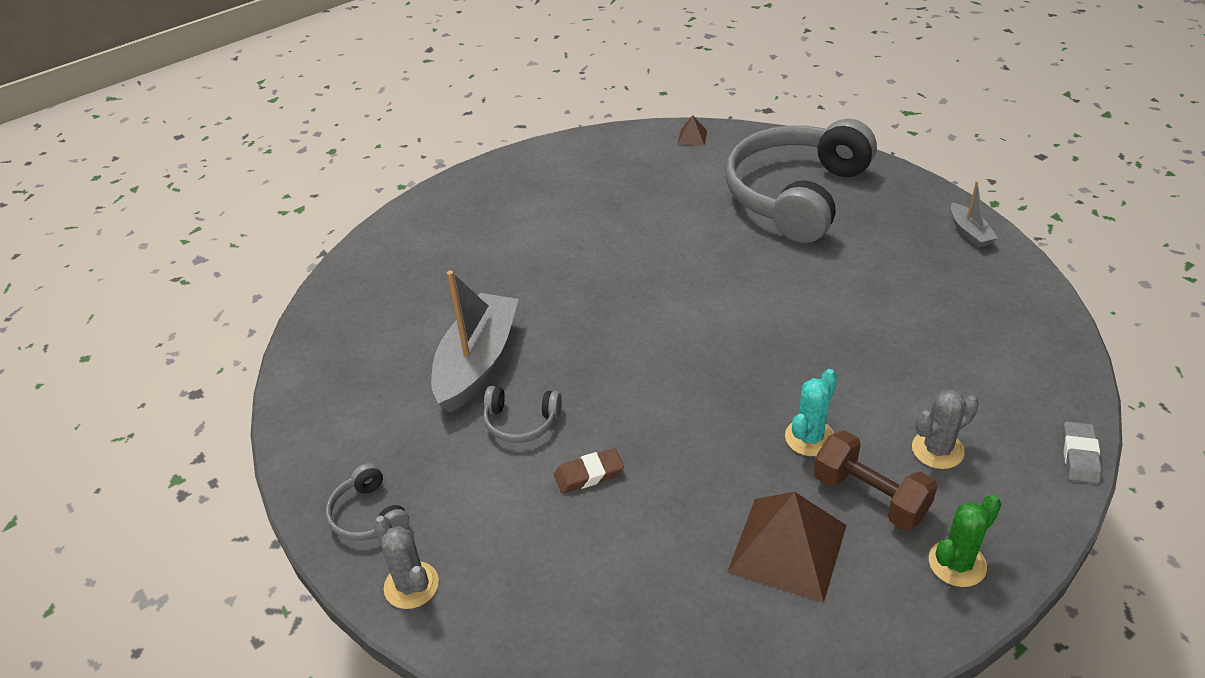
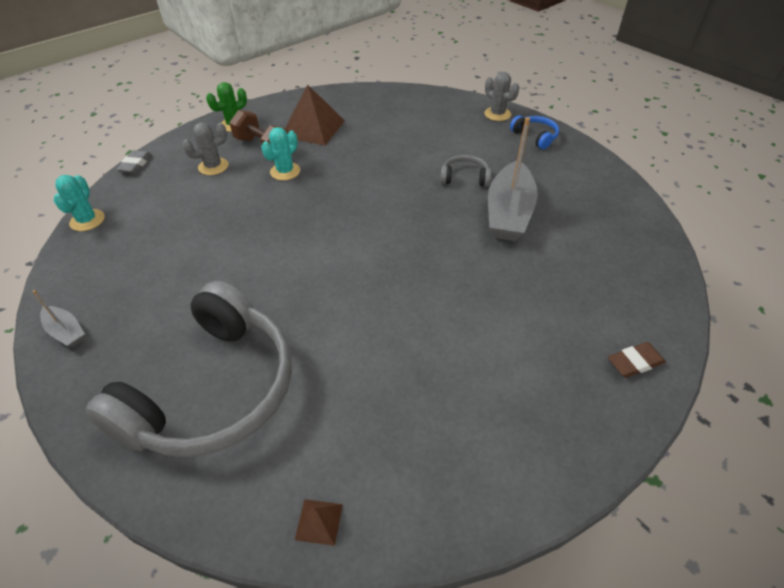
camera: 175 degrees right, 5 degrees up
(368, 515) = (535, 136): grey headphones -> blue headphones
(589, 474) = (417, 154): brown eraser -> brown eraser (635, 362)
(969, 232) = (66, 331): grey boat -> grey boat turned 150 degrees clockwise
(1065, 352) = (87, 220): none -> turquoise cactus

